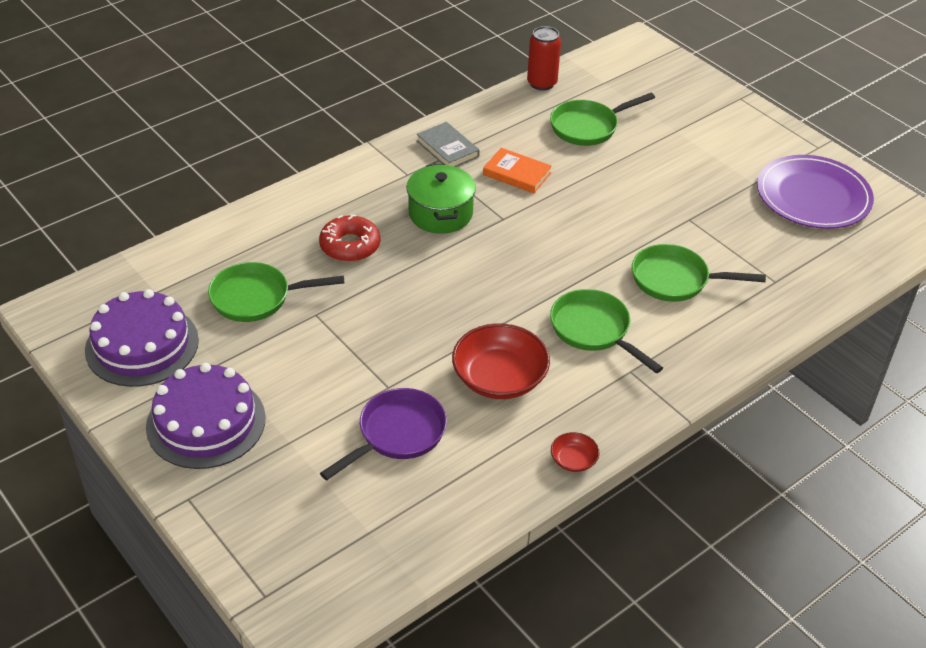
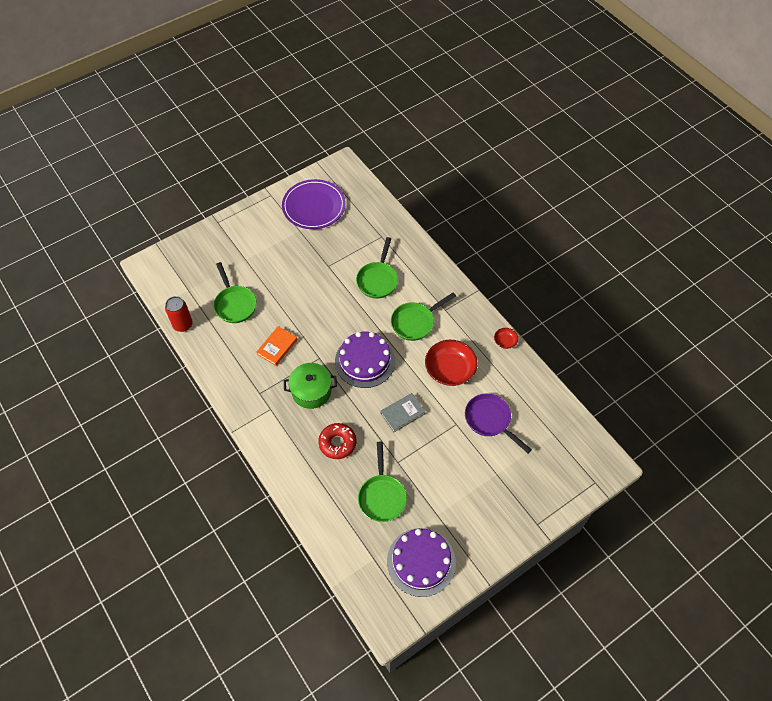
camera: 85 degrees left, 15 degrees up
(206, 422) = (483, 519): purple cake -> purple cake (365, 361)
(447, 149) = (246, 384): grey book -> grey book (402, 413)

